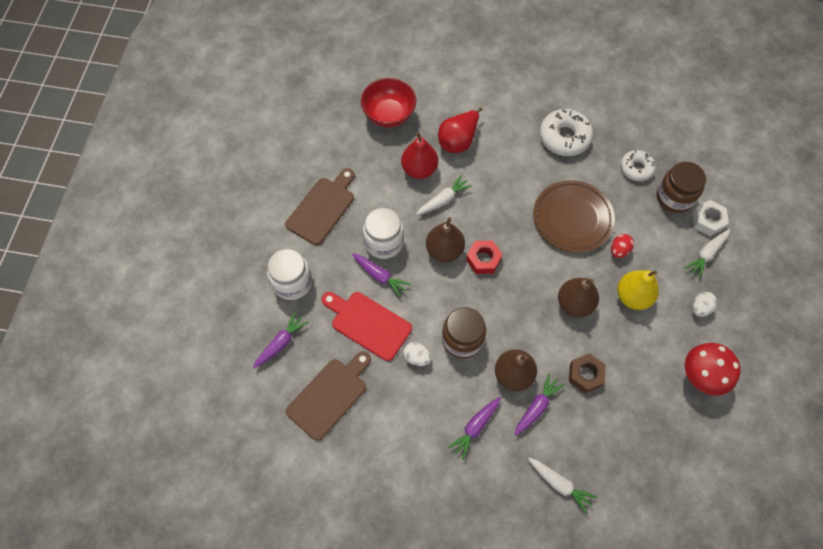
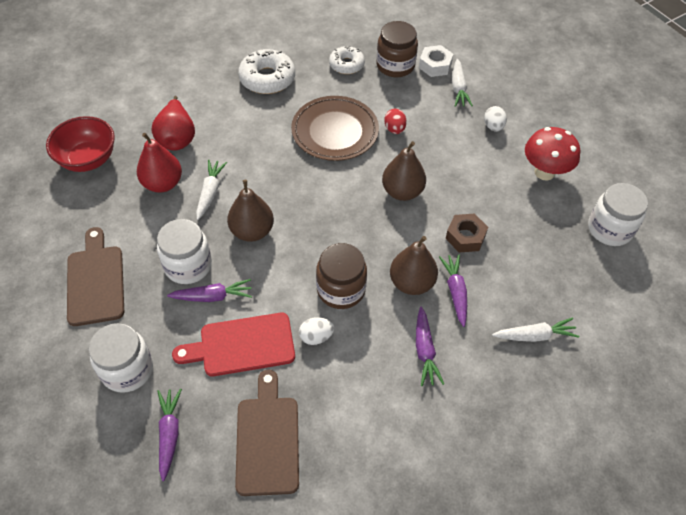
camera: 45 degrees left, 10 degrees down
(483, 259) = (294, 213): red nut -> none
(633, 297) = (439, 154): yellow pear -> none
(703, 462) = (609, 229): none -> white jar

